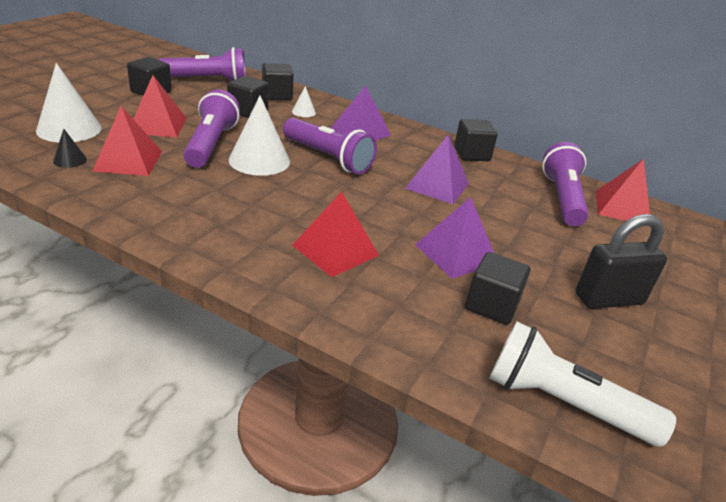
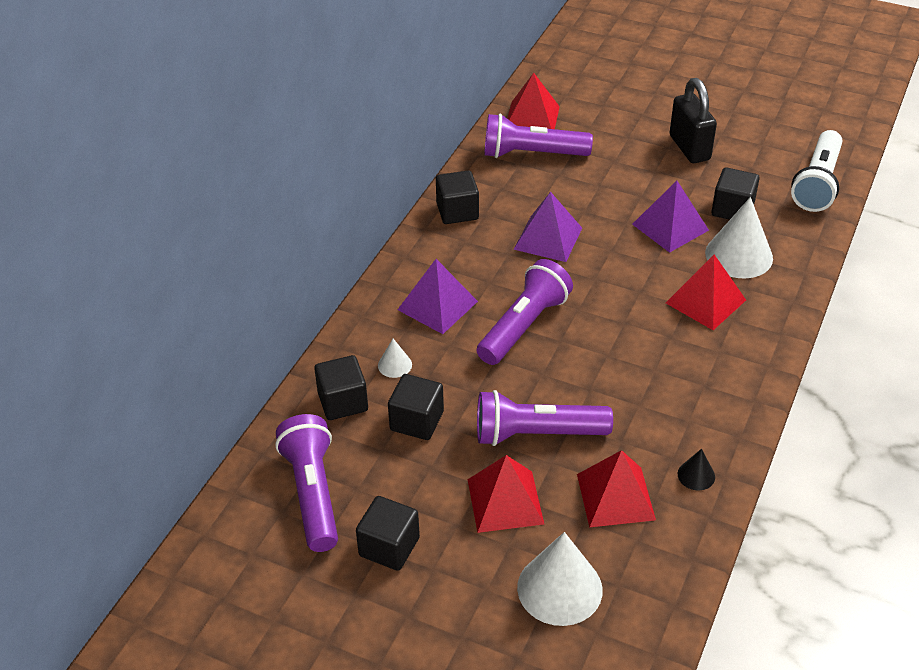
camera: 90 degrees left, 10 degrees up
(70, 160) = (641, 551): black cone -> black cone (696, 475)
(259, 160) = (558, 382): white cone -> white cone (739, 255)

